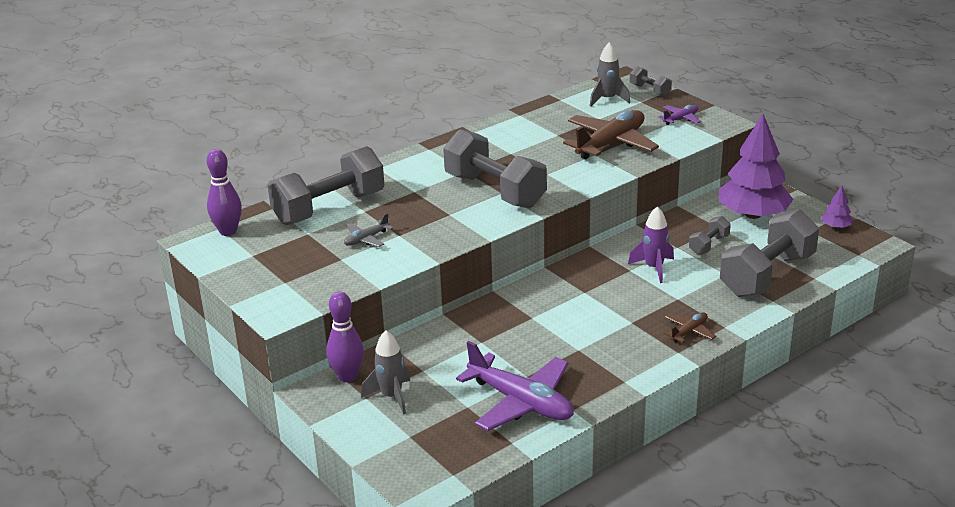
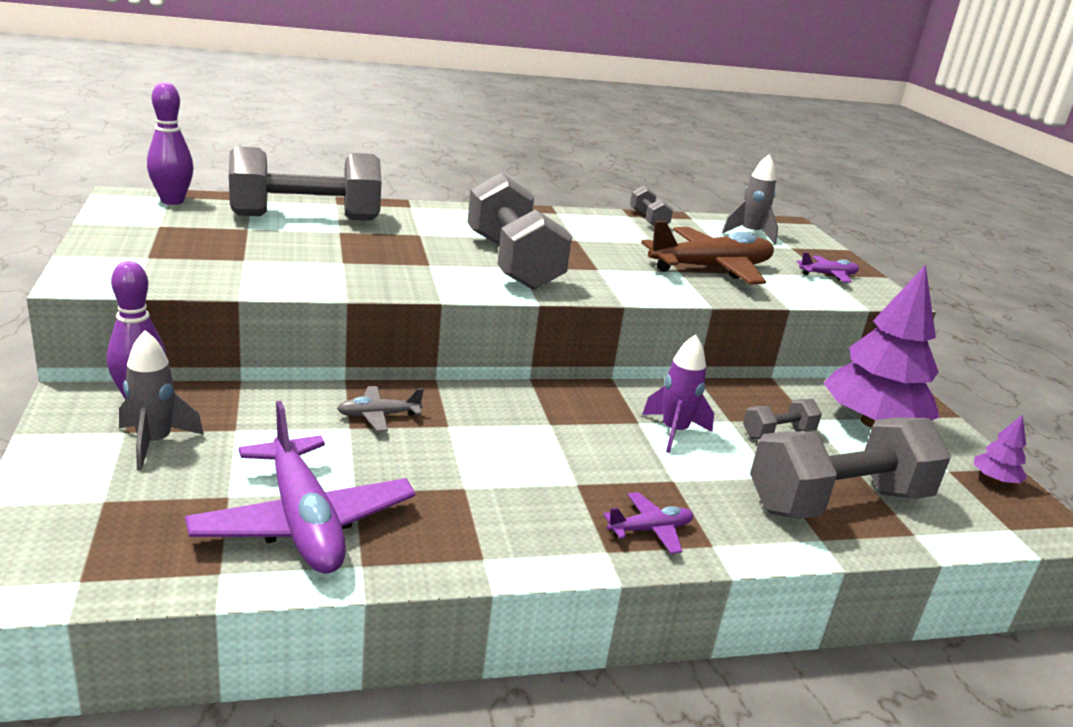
camera: 20 degrees right, 5 degrees down
(366, 239) = (300, 253): grey plane -> grey plane (378, 415)
(650, 90) = (812, 242): grey dumbbell -> grey dumbbell (648, 220)
(689, 332) = (650, 530): brown plane -> purple plane

